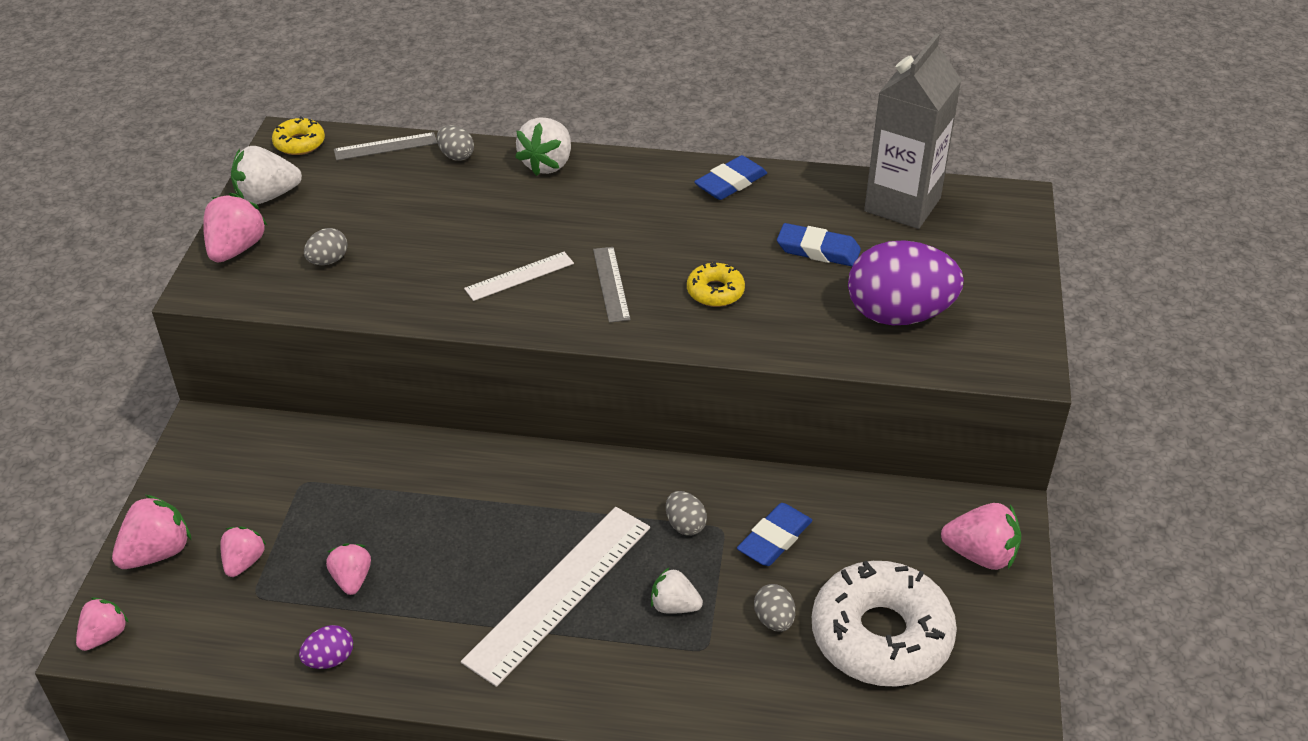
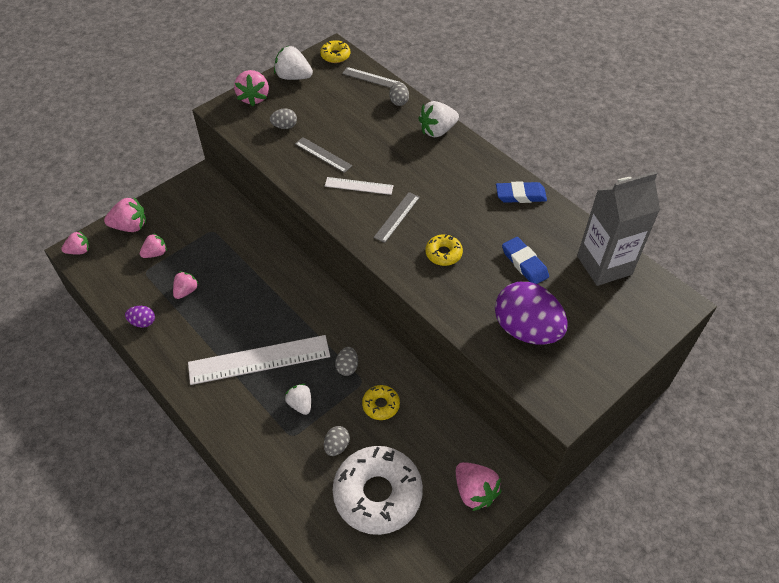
camera: 40 degrees right, 10 degrees up
(236, 249) = (254, 97): pink strawberry -> pink strawberry turned 120 degrees clockwise
(426, 266) = (323, 155): none -> grey ruler
(774, 539) = (381, 405): blue eraser -> yellow donut

